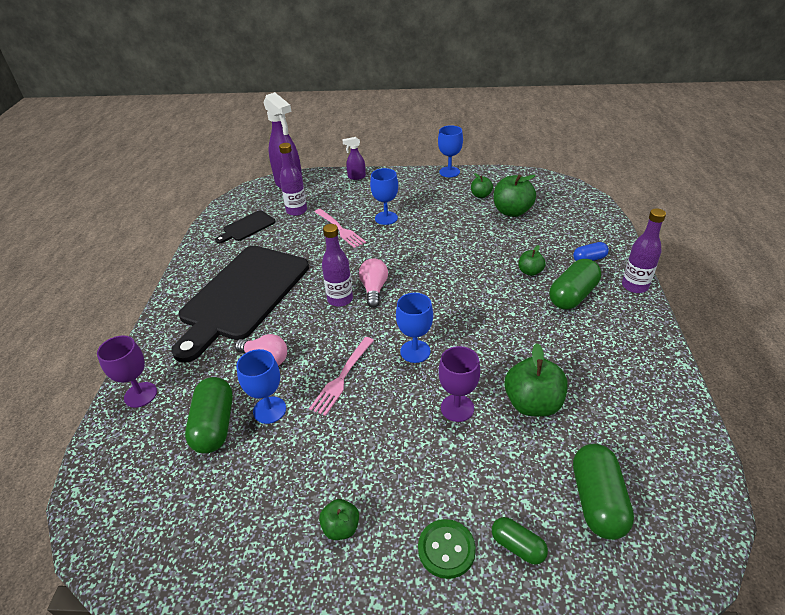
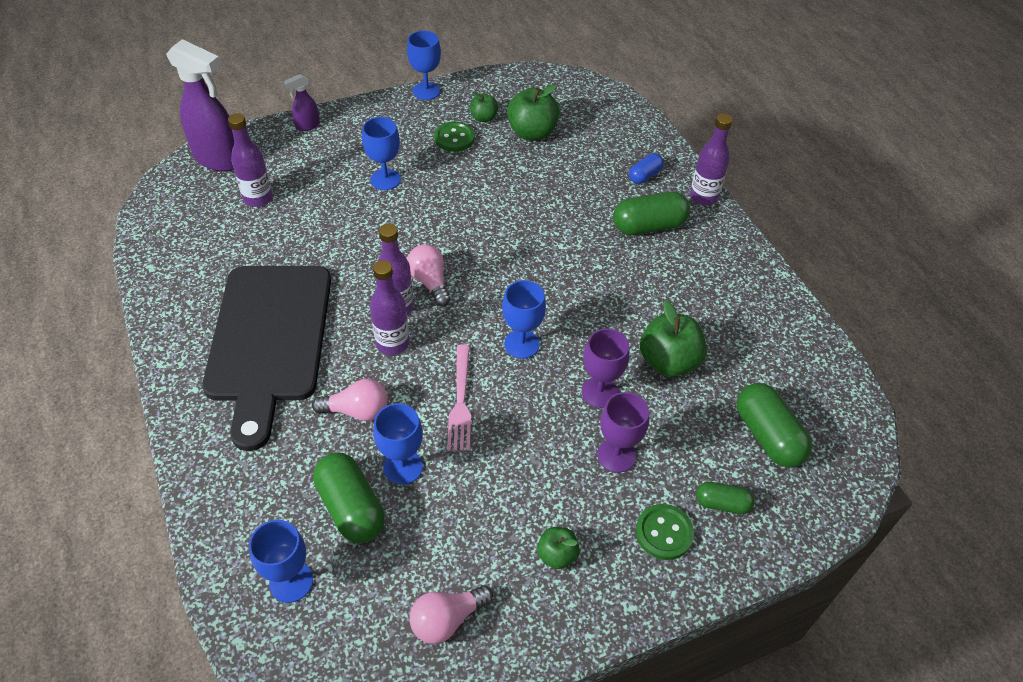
camera: 30 degrees left, 10 degrees up
(138, 462) = (291, 582): none -> blue goblet
(140, 395) = (231, 507): purple goblet -> purple goblet (616, 455)
(221, 542) = (447, 619): none -> pink light bulb
(247, 227) = (204, 241): black cutting board -> none
(321, 322) = (392, 343): none -> purple bottle
(340, 229) = (336, 211): pink fork -> none
(451, 203) = (454, 138): none -> green button
(530, 272) = (591, 209): green apple -> none
(572, 295) = (649, 226): green capsule -> green capsule turned 60 degrees clockwise

